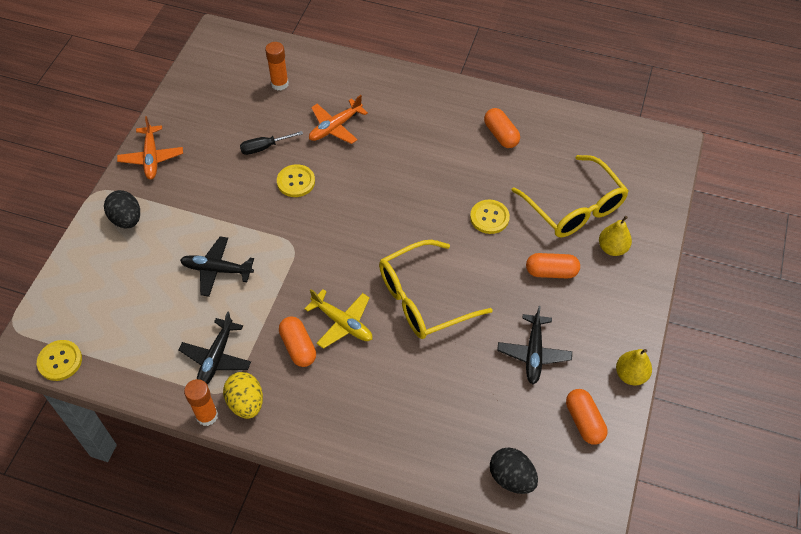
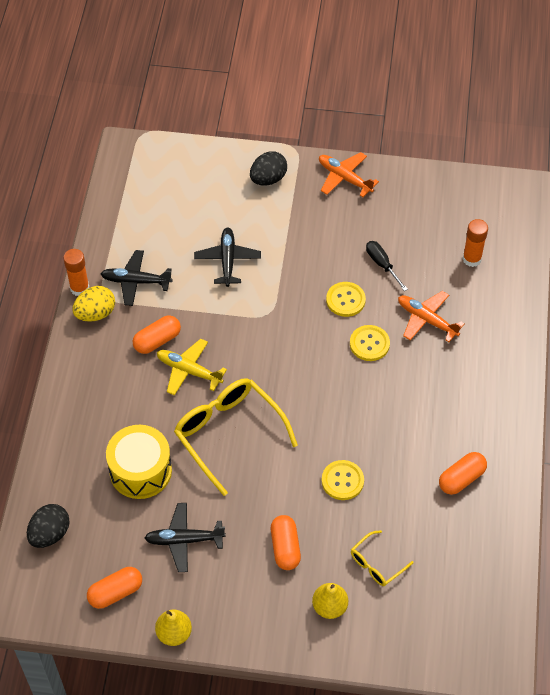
camera: 80 degrees right, 0 degrees up
(60, 361) = (115, 174): yellow button -> yellow button (369, 344)
(151, 157) = (344, 178): orange plane -> orange plane turned 60 degrees clockwise
(342, 323) = (189, 371): yellow plane -> yellow plane turned 90 degrees clockwise
(451, 382) = (140, 471): none -> yellow drum
(574, 207) = (376, 564): yellow glasses -> yellow glasses, size x0.49

